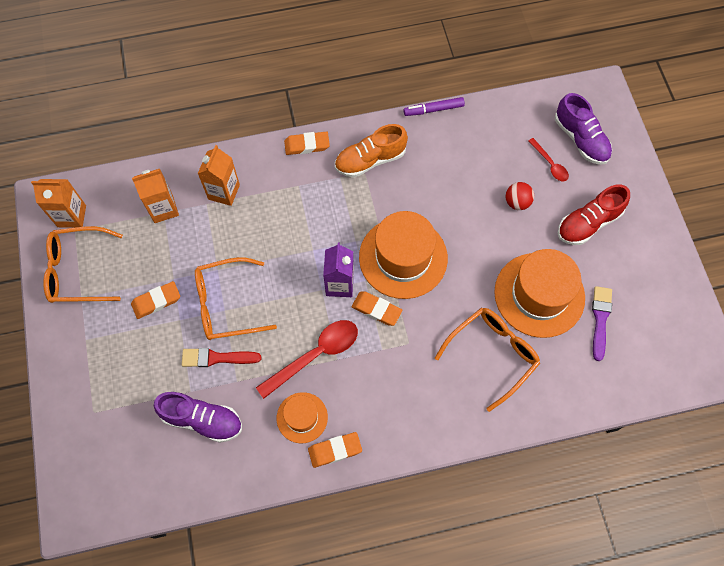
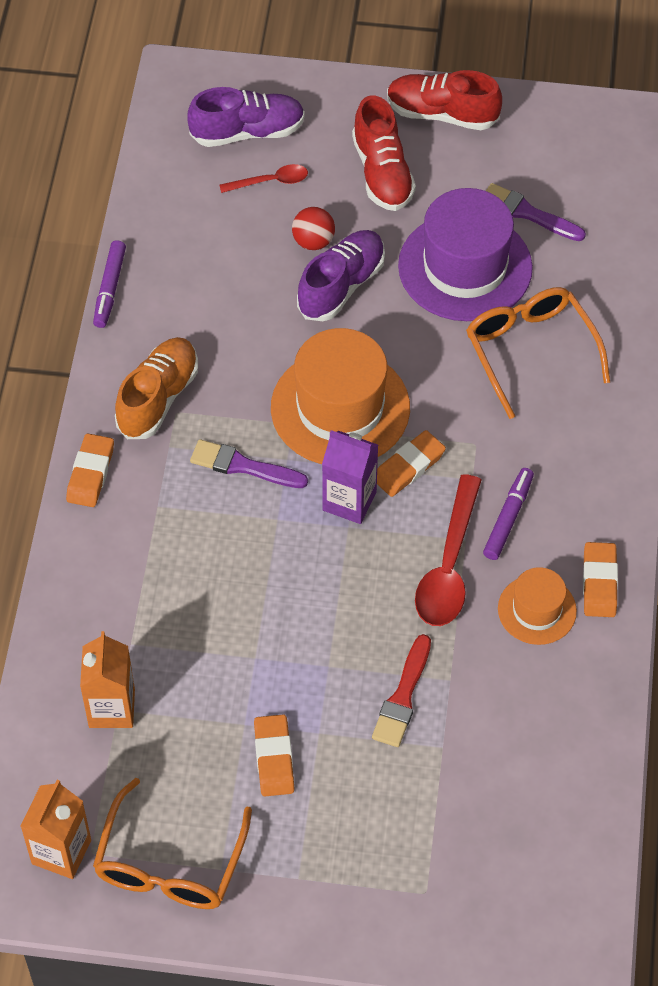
camera: 70 degrees left, 10 degrees down
(202, 420) = (493, 741): purple shoe -> purple shoe (341, 285)
(224, 192) = (121, 612): orange carton -> none
(226, 304) = (320, 660): orange glasses -> none
(315, 355) = (449, 565): red spoon -> red spoon turned 150 degrees counterclockwise
(341, 220) = (243, 466): none -> purple brush
(362, 379) = (508, 518): none -> purple marker
(370, 160) = (158, 398): orange shoe -> orange shoe turned 150 degrees counterclockwise
(539, 295) = (465, 267): orange hat -> purple hat
(653, 242) = (442, 114): none -> red shoe

